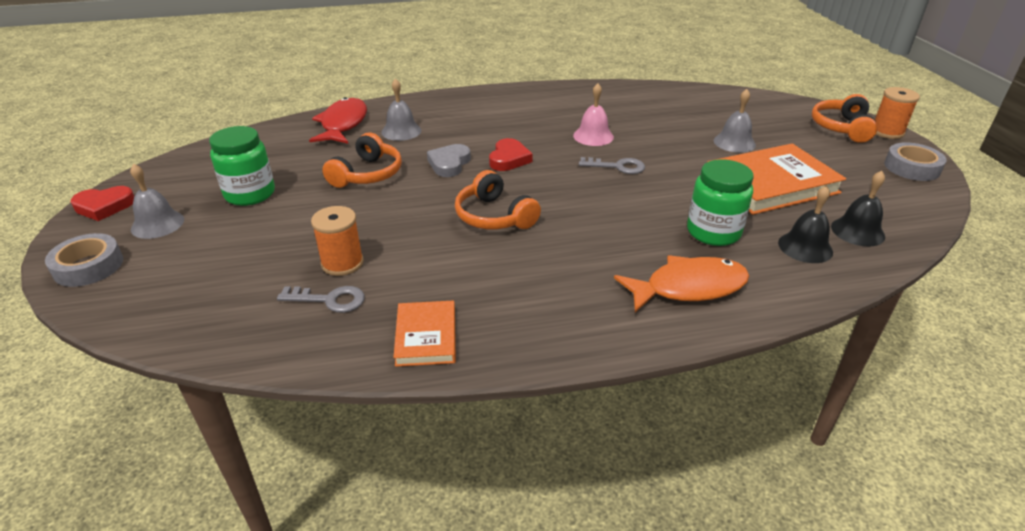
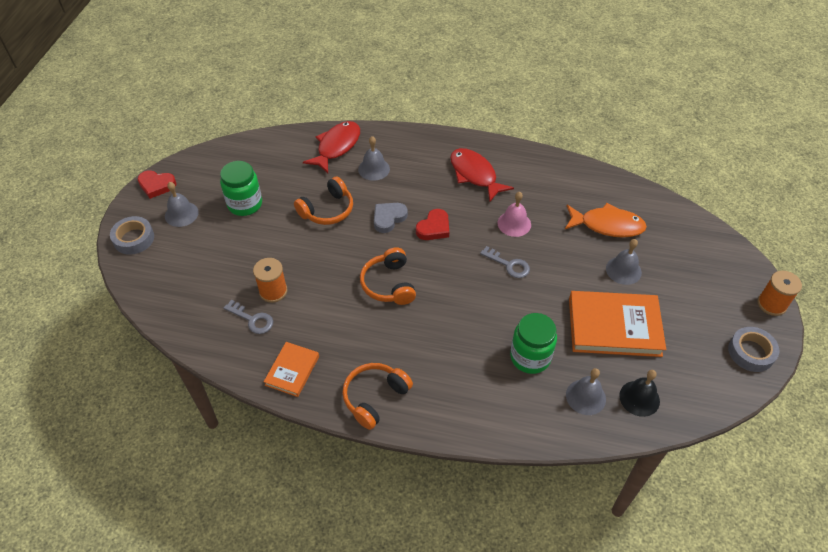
camera: 25 degrees right, 15 degrees up
(519, 112) = (475, 174): none -> red fish
(688, 288) = (474, 398): orange fish -> orange fish (607, 225)
(805, 247) = (585, 397): black bell -> grey bell
(841, 128) = (734, 285): orange headphones -> orange headphones (375, 397)

